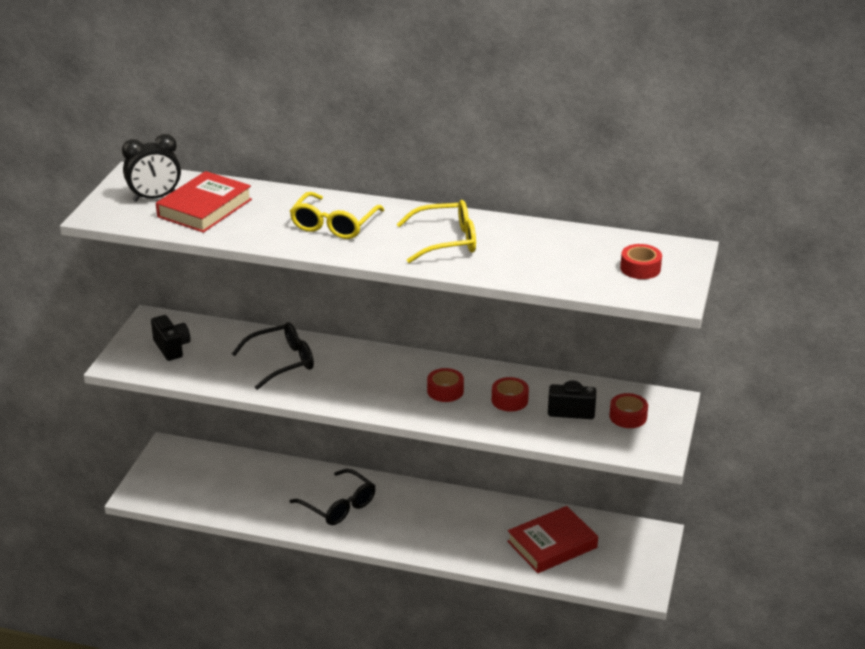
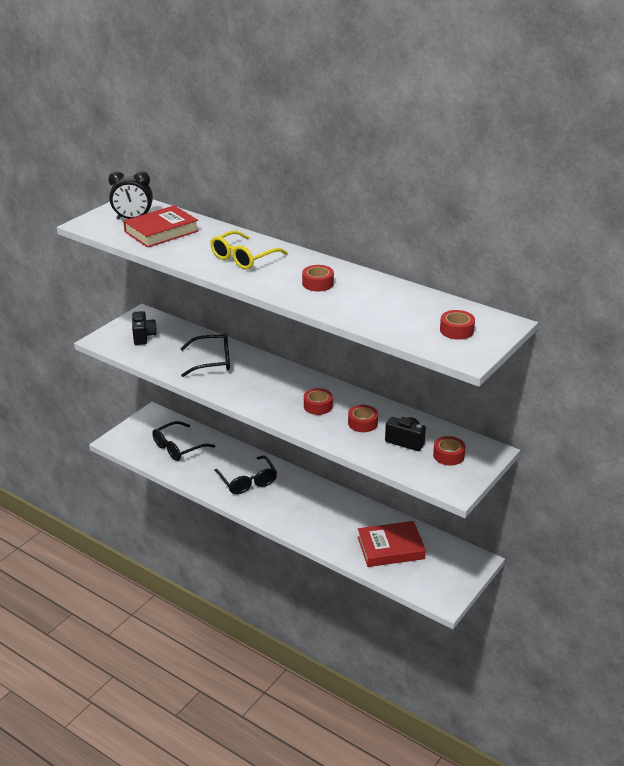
camera: 20 degrees right, 0 degrees up
(226, 483) = (178, 447): none -> black glasses
(446, 241) = (318, 283): yellow glasses -> red tape

